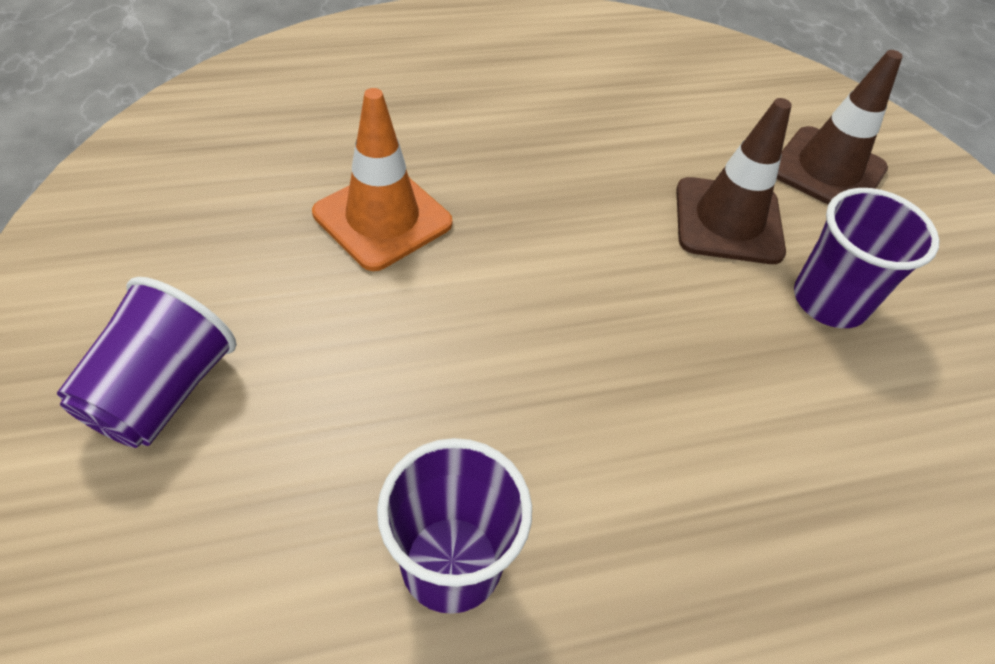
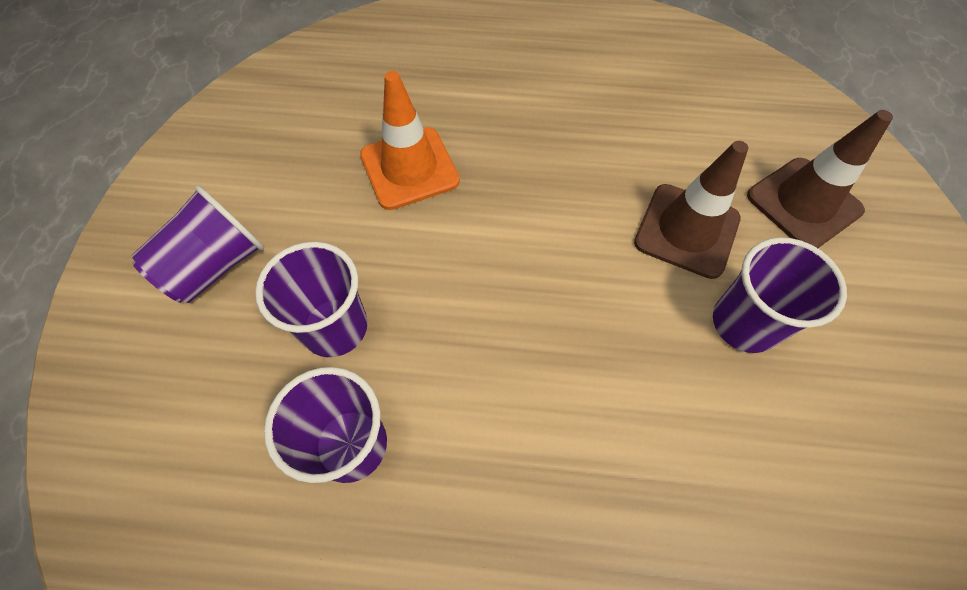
camera: 25 degrees right, 10 degrees up
(367, 426) = (335, 327): none -> purple cup

